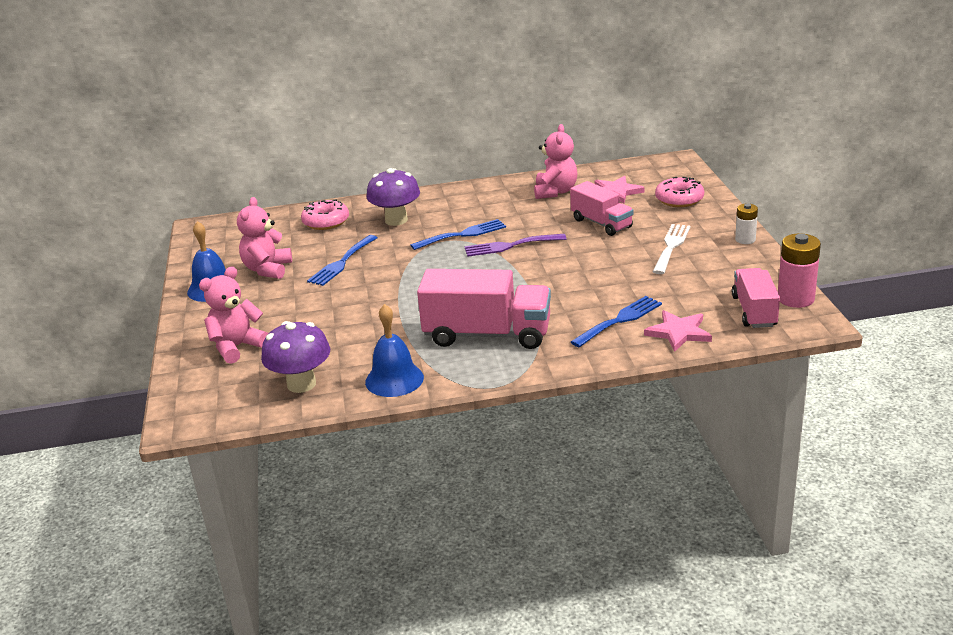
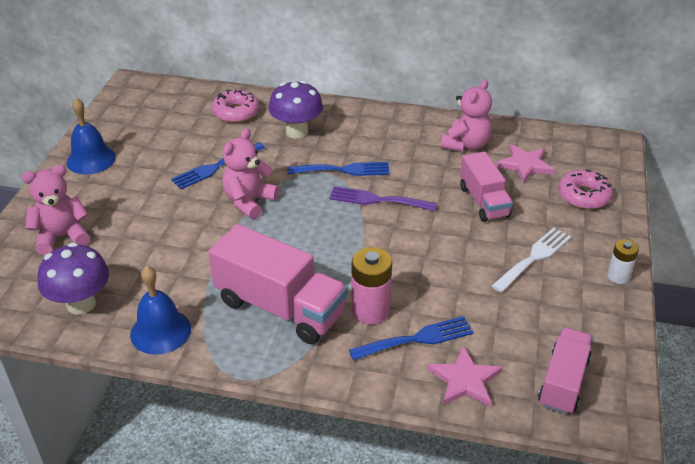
camera: 20 degrees right, 10 degrees up
(267, 269) = (149, 153): pink teddy bear -> pink teddy bear (249, 201)
(795, 299) = (620, 381): pink battery -> pink battery (370, 310)

